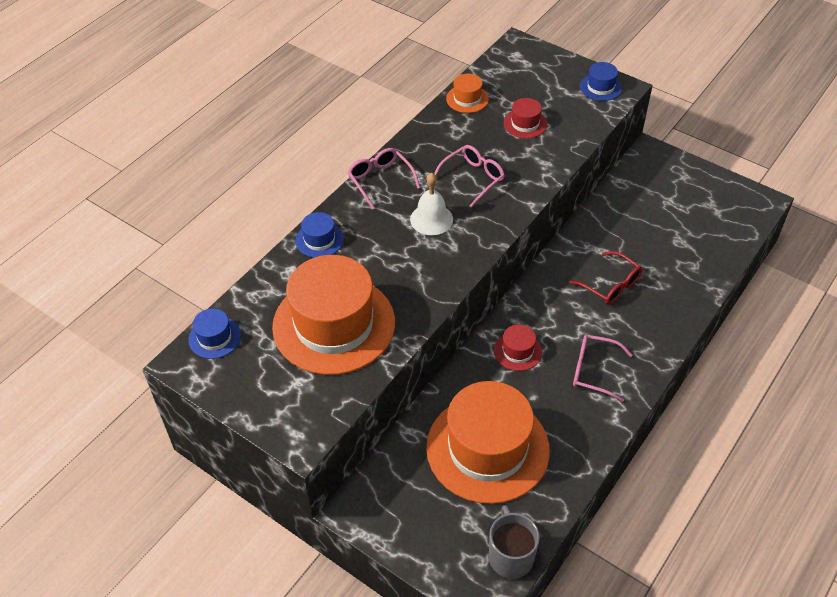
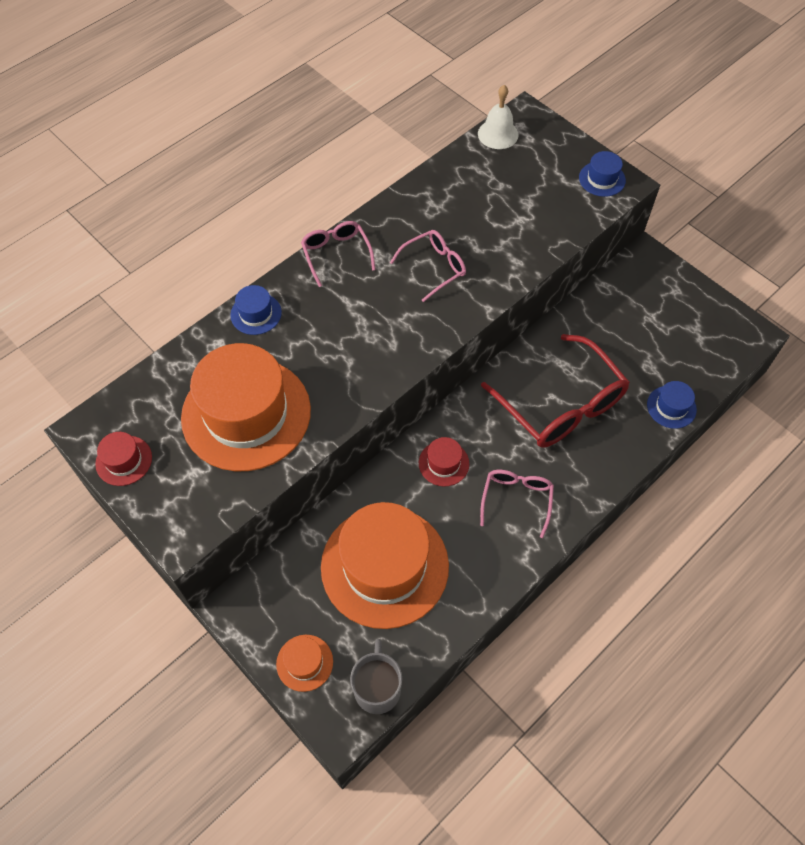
camera: 10 degrees right, 10 degrees up
(214, 337) = (123, 407): blue hat -> blue hat (671, 407)
(431, 219) = (378, 309): white bell -> white bell (498, 134)
(467, 99) = (453, 171): orange hat -> orange hat (304, 662)
(525, 123) = (507, 211): red hat -> red hat (124, 460)
(593, 370) = (516, 499): pink glasses -> pink glasses turned 75 degrees clockwise
(611, 285) = (561, 405): red glasses -> red glasses, size x1.86

